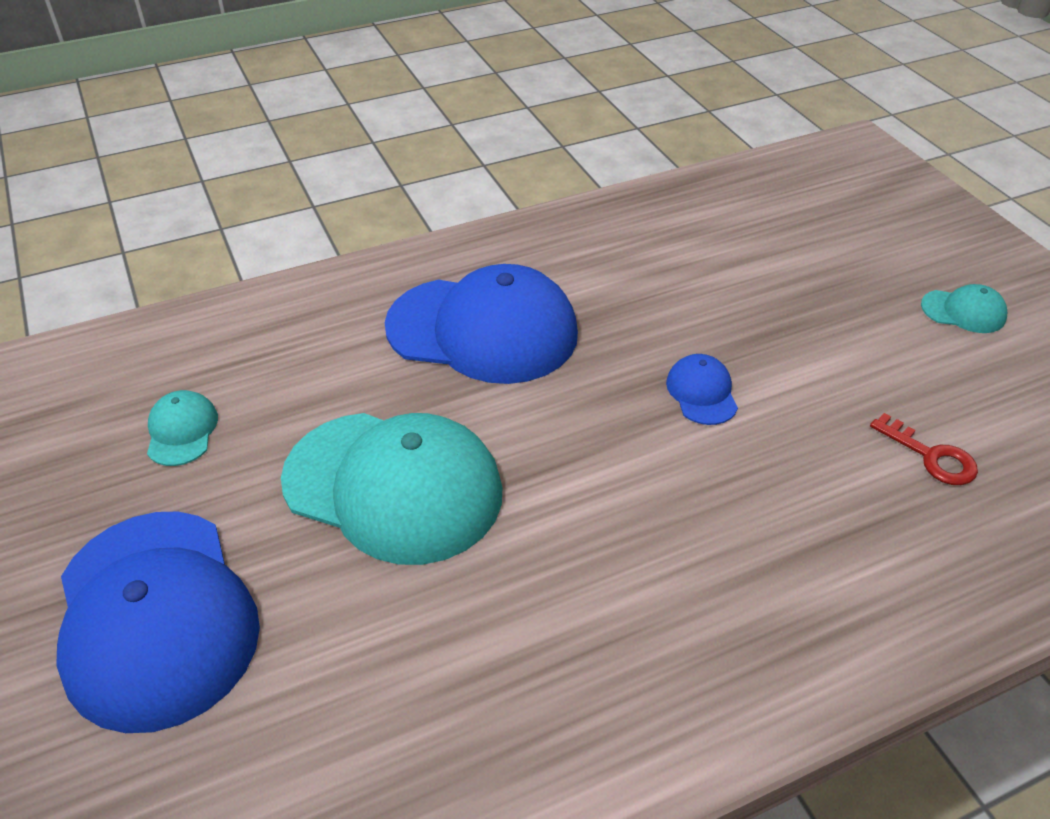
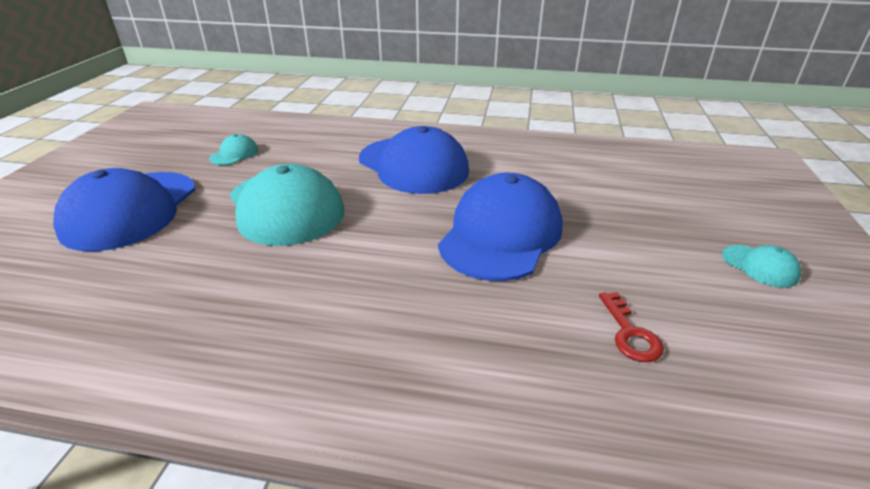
camera: 35 degrees right, 10 degrees down
(701, 392) = (501, 234): blue cap -> blue cap, size x2.33

